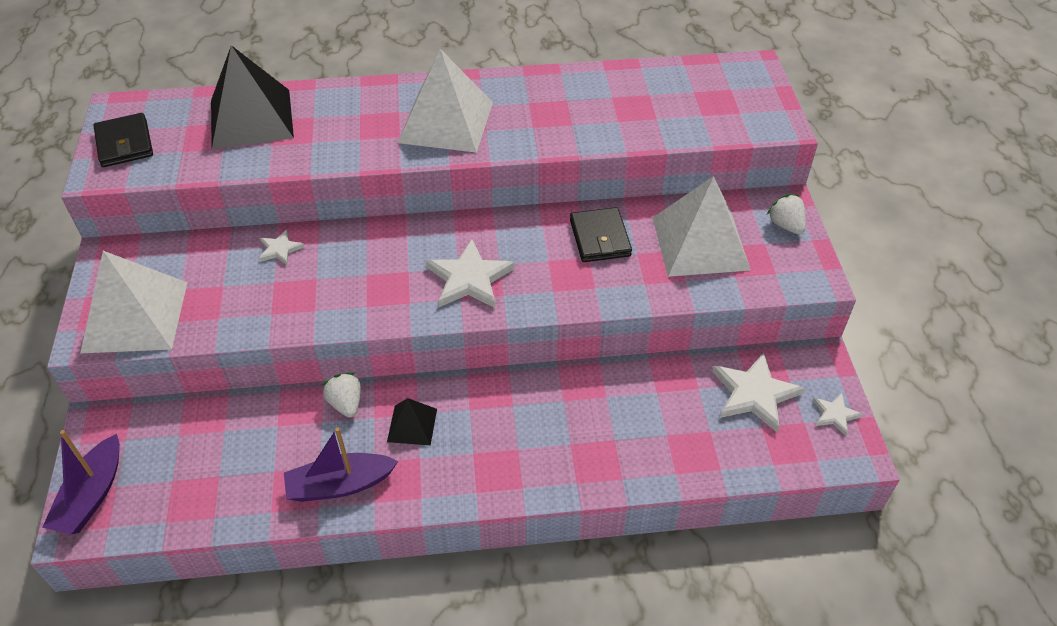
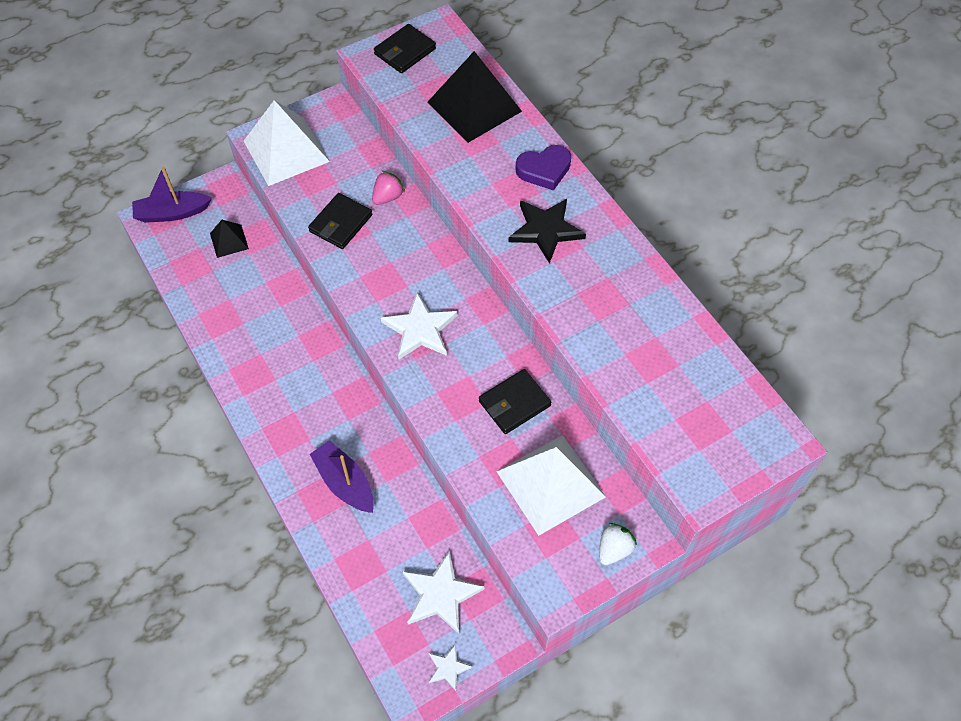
camera: 65 degrees right, 10 degrees up
(280, 249) = (387, 197): white star -> pink strawberry
(282, 300) = (340, 223): none -> black wallet
(340, 485) = (233, 342): purple boat -> purple boat (345, 483)
(346, 403) = (301, 312): white strawberry -> none
(374, 99) = (544, 170): none -> purple heart
(412, 425) = (301, 362): black pyramid -> black pyramid (229, 241)
(446, 122) = (545, 230): white pyramid -> black star

